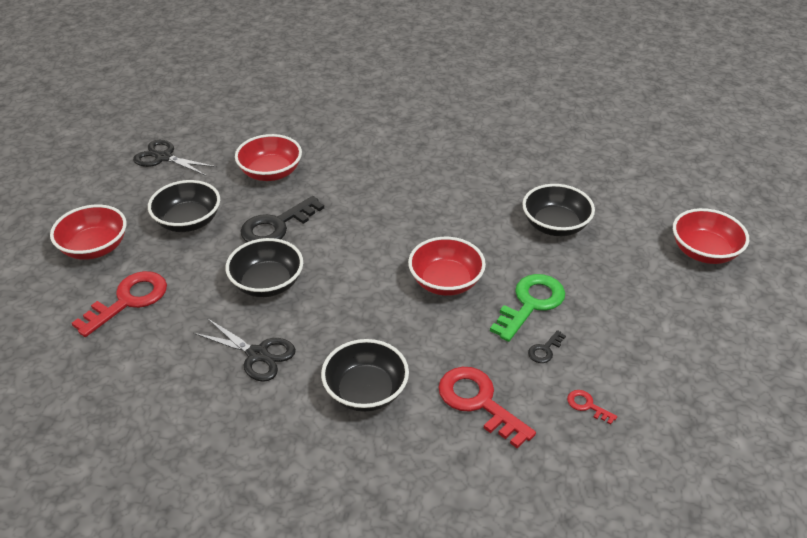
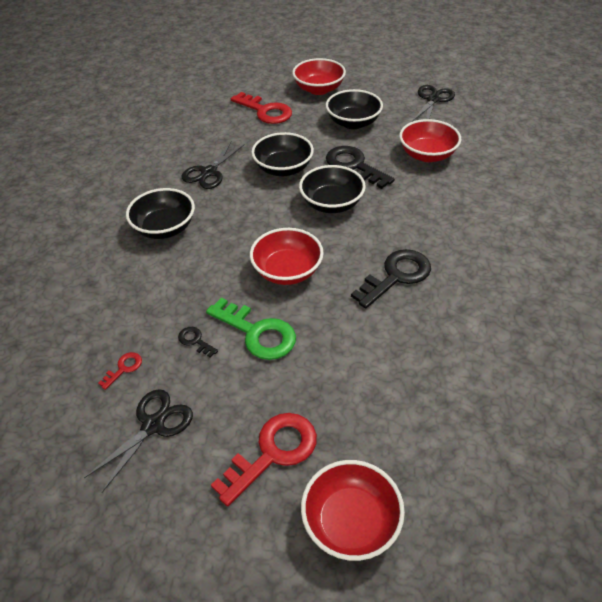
camera: 90 degrees right, 5 degrees up
(454, 209) = (396, 276): none -> black key
(478, 402) = (142, 293): red key -> red key (273, 452)
(555, 225) = (382, 361): black bowl -> black bowl (331, 204)
(649, 374) = (153, 425): none -> black scissors

